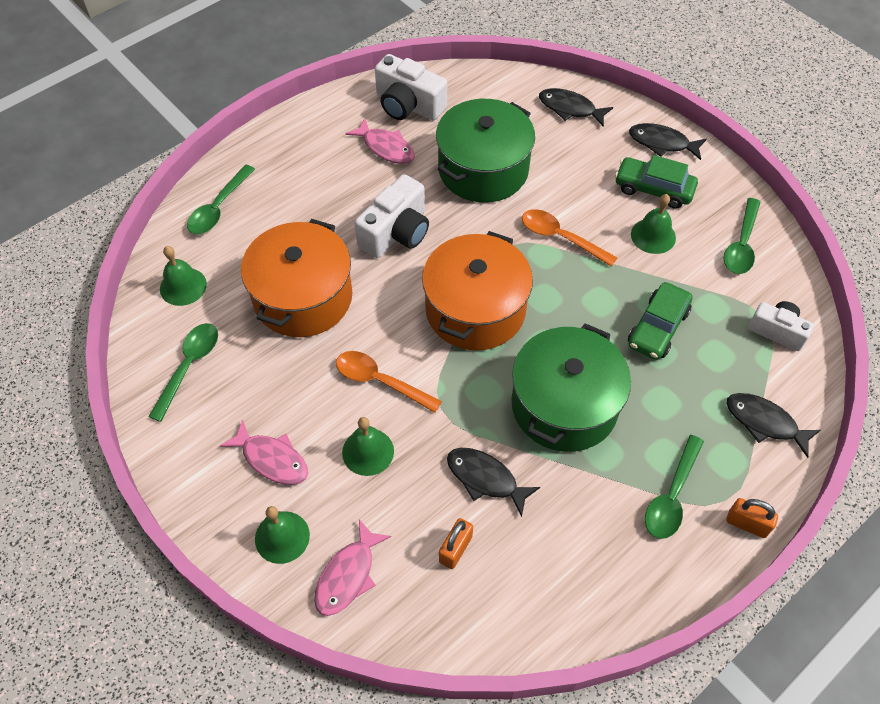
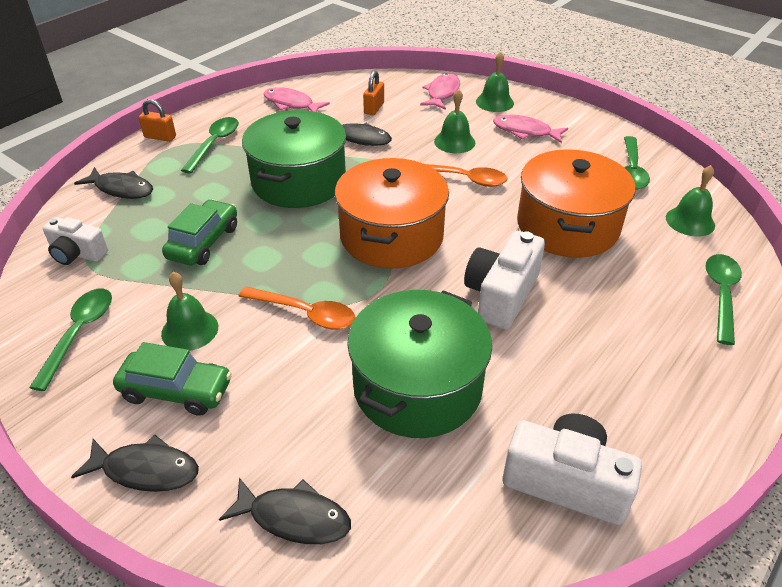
camera: 170 degrees right, 15 degrees down
(386, 148) = (565, 400): pink fish -> pink fish (291, 104)

